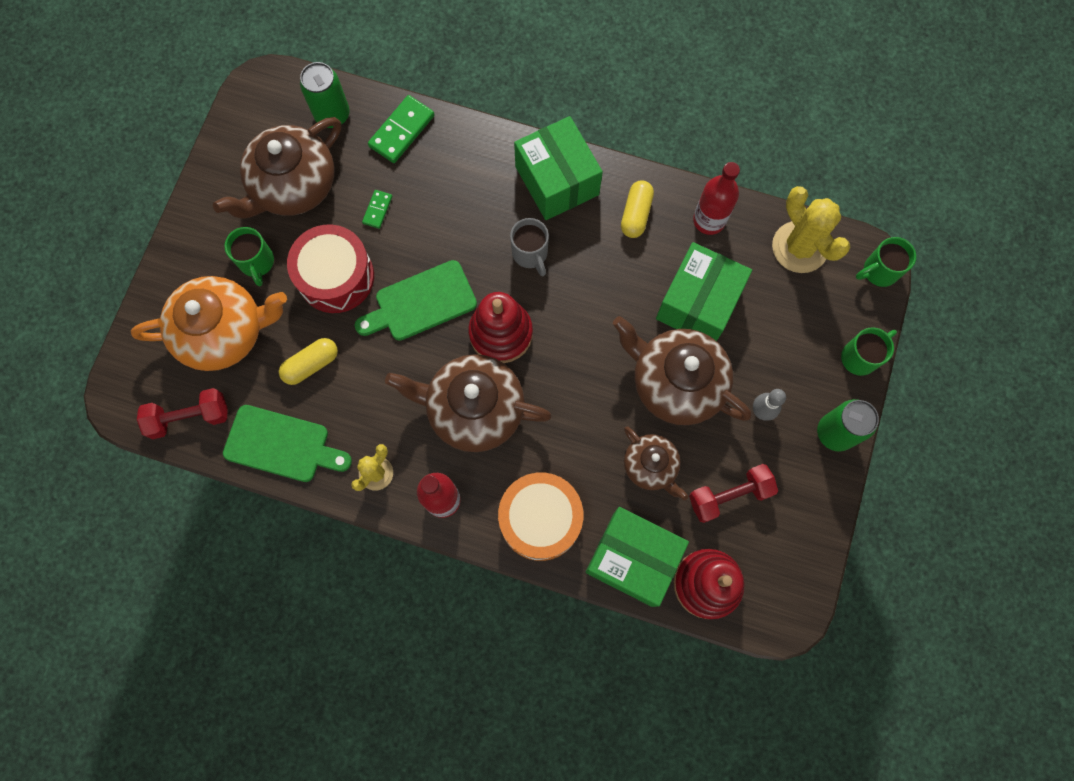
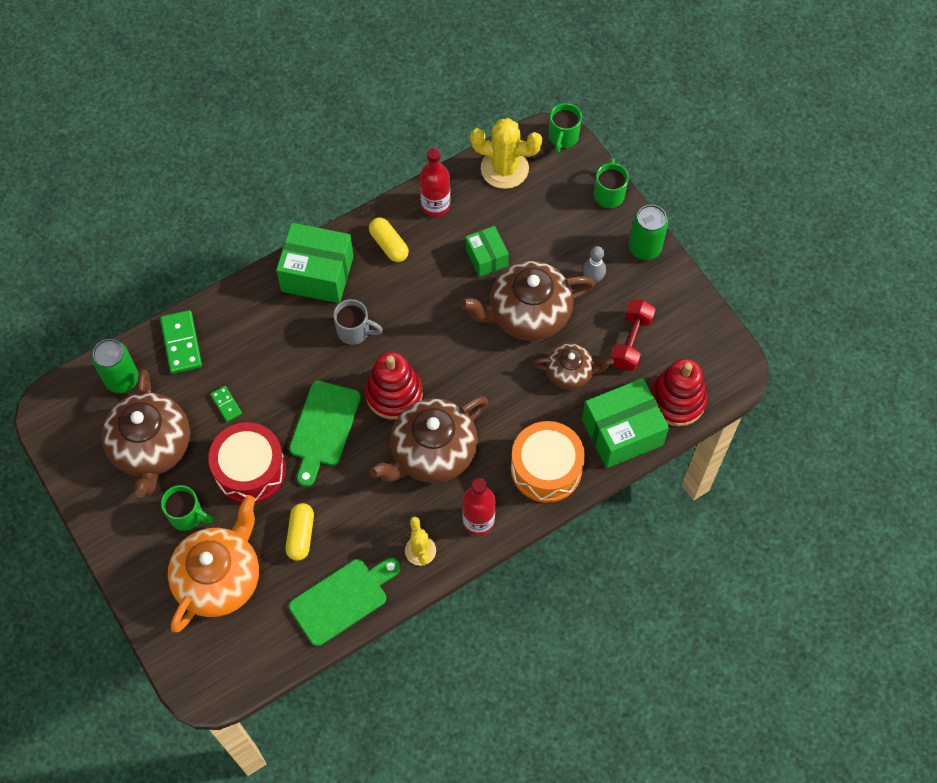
camera: 50 degrees left, 10 degrees down
(189, 417) = (263, 649): red dumbbell -> none
(698, 303) = (486, 257): green box -> green box, size x0.58

